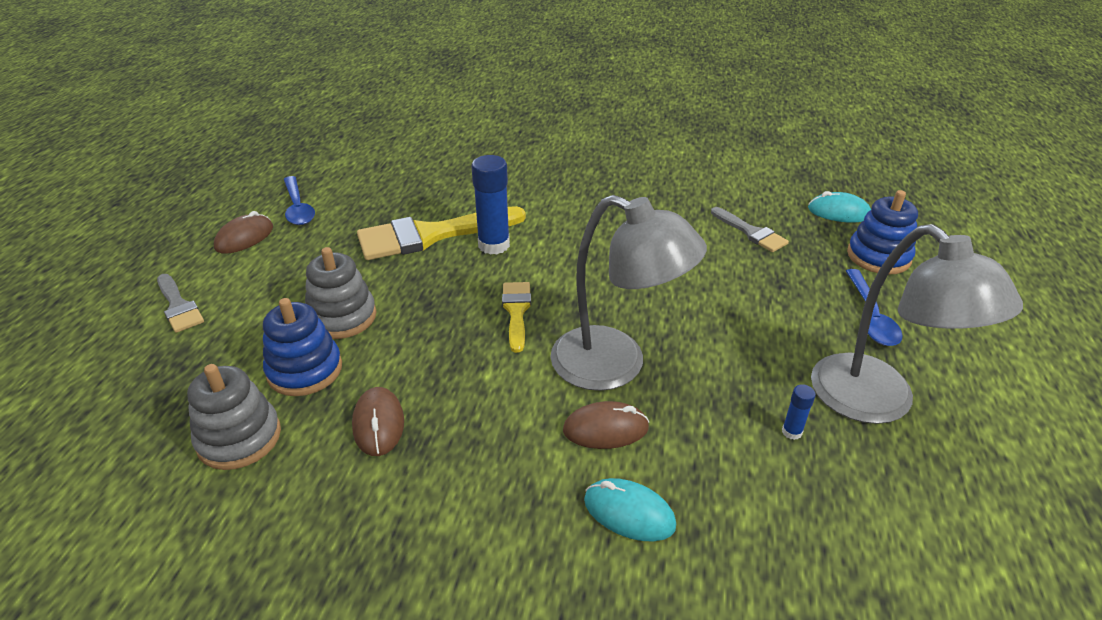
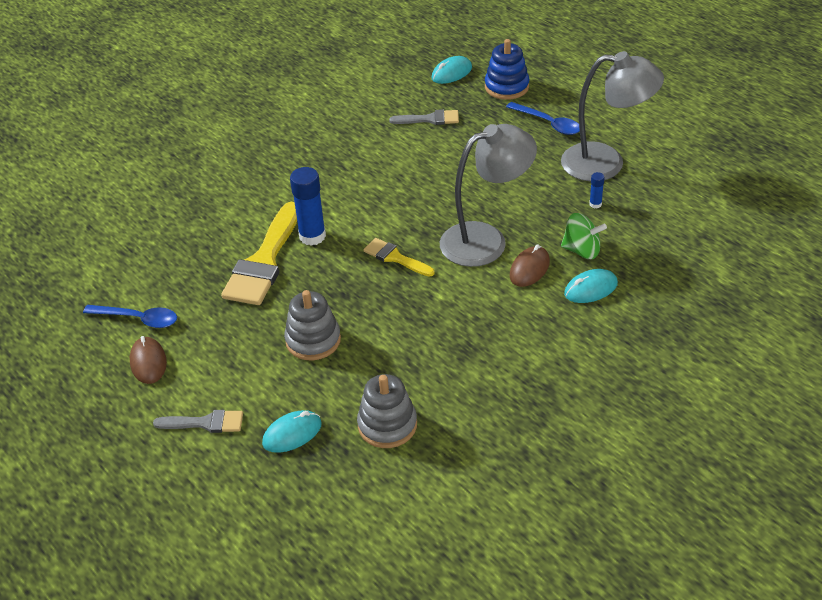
camera: 50 degrees left, 5 degrees up
(189, 370) = (292, 434): none -> turquoise mouse
(305, 370) = (351, 376): blue stacking toy -> none
(378, 424) = (436, 359): brown mouse -> none
(692, 464) = (582, 250): none -> green spinning top

